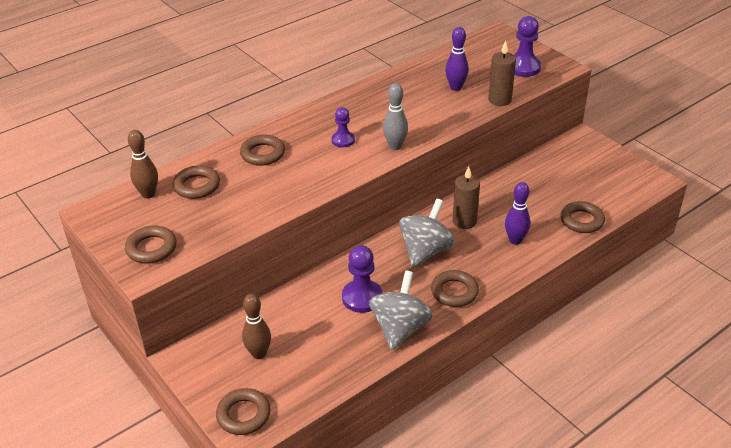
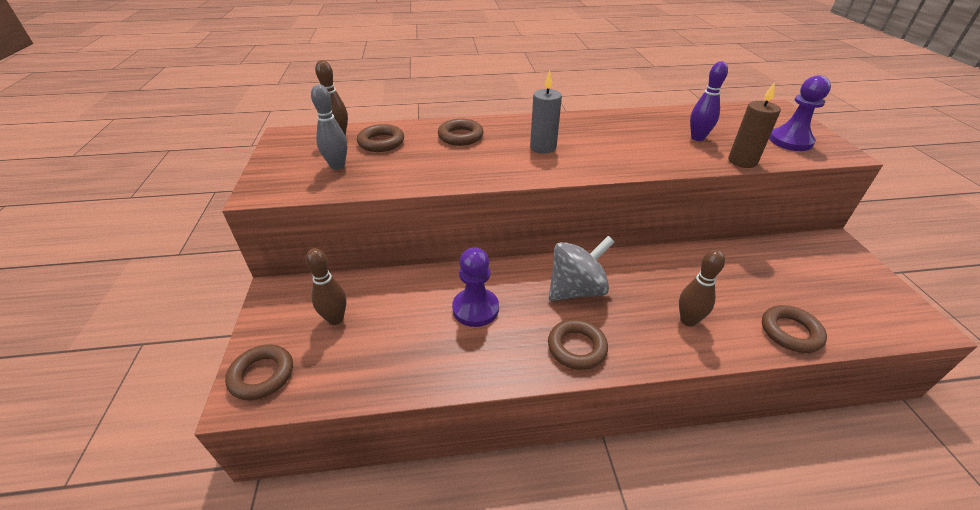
camera: 30 degrees right, 0 degrees up
(151, 248) = (289, 176): brown ring -> none
(343, 140) = (543, 147): purple pawn -> grey candle
(395, 146) = (590, 167): grey bowling pin -> grey bowling pin (337, 166)
(400, 328) = (487, 360): grey spinning top -> none
(464, 221) = (640, 277): brown candle -> none
(515, 240) = (688, 320): purple bowling pin -> brown bowling pin

